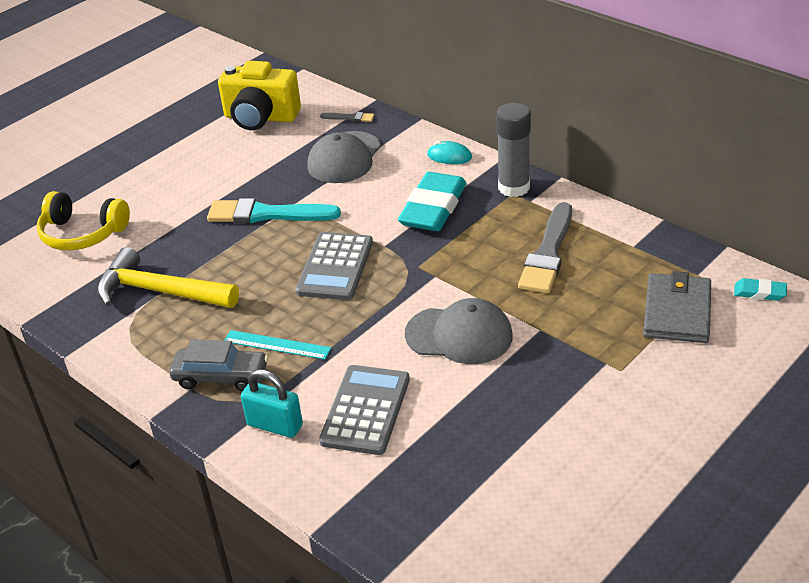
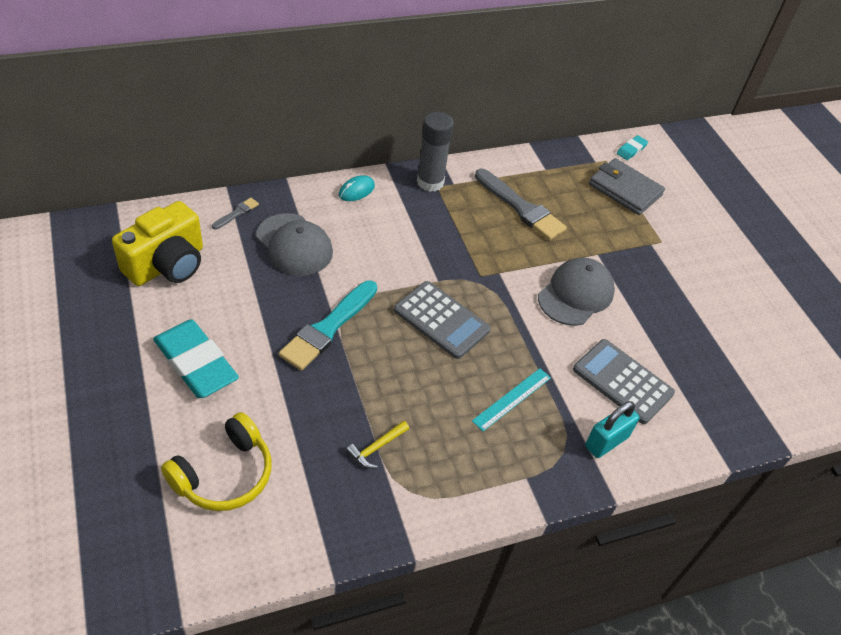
camera: 70 degrees left, 10 degrees up
(160, 292) = (376, 448): yellow hammer -> yellow hammer, size x0.44
(221, 377) = (526, 452): grey car -> none
(433, 208) = (415, 232): turquoise eraser -> turquoise eraser (196, 363)

